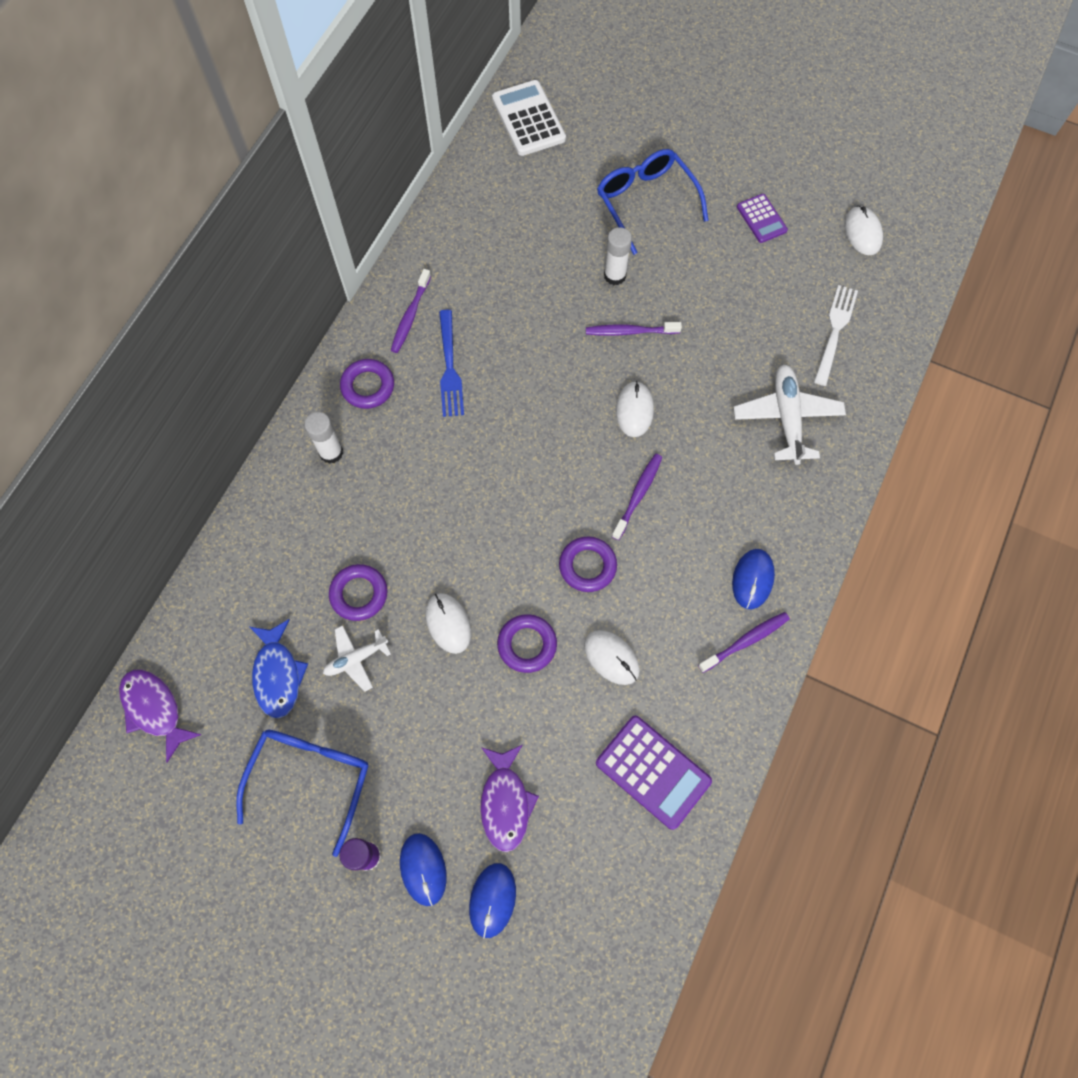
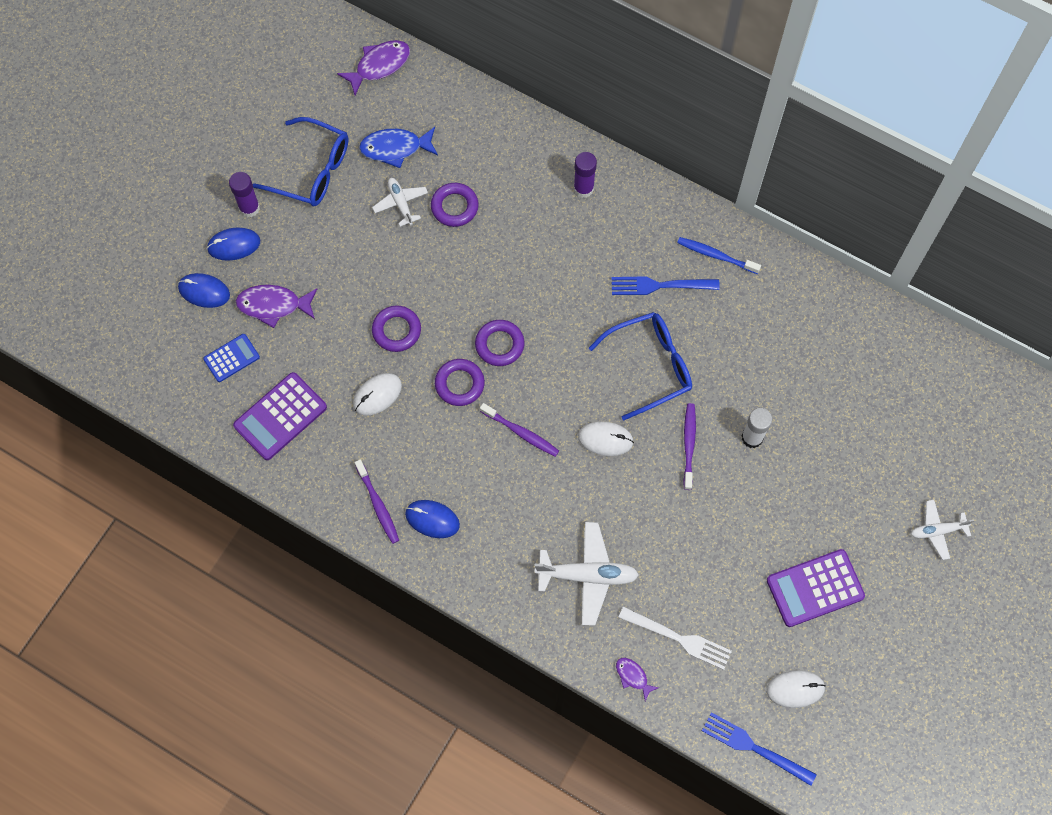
camera: 95 degrees right, 0 degrees up
(331, 452) = (583, 188): white glue stick -> purple glue stick
(368, 386) = (645, 218): purple ring -> purple ring (499, 345)
(410, 316) = (716, 255): purple toothbrush -> blue toothbrush
(448, 623) = (422, 272): white mouse -> none
(528, 119) = (943, 374): white calculator -> none
(582, 847) = (231, 358): none -> blue calculator
(645, 202) = (838, 476): blue glasses -> blue glasses (650, 366)
(687, 124) = (937, 531): none -> white plane
(761, 219) = (815, 588): purple calculator -> purple calculator, size x1.67
(882, 369) = (633, 676): none -> purple fish
(926, 264) = (754, 748): none -> blue fork

